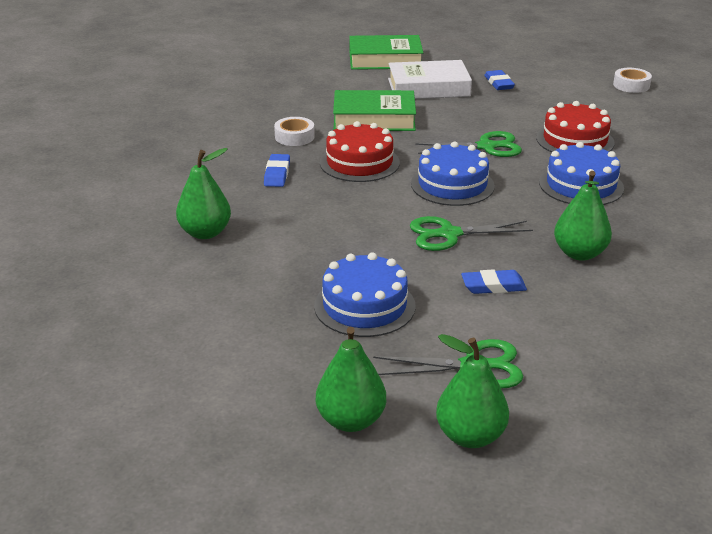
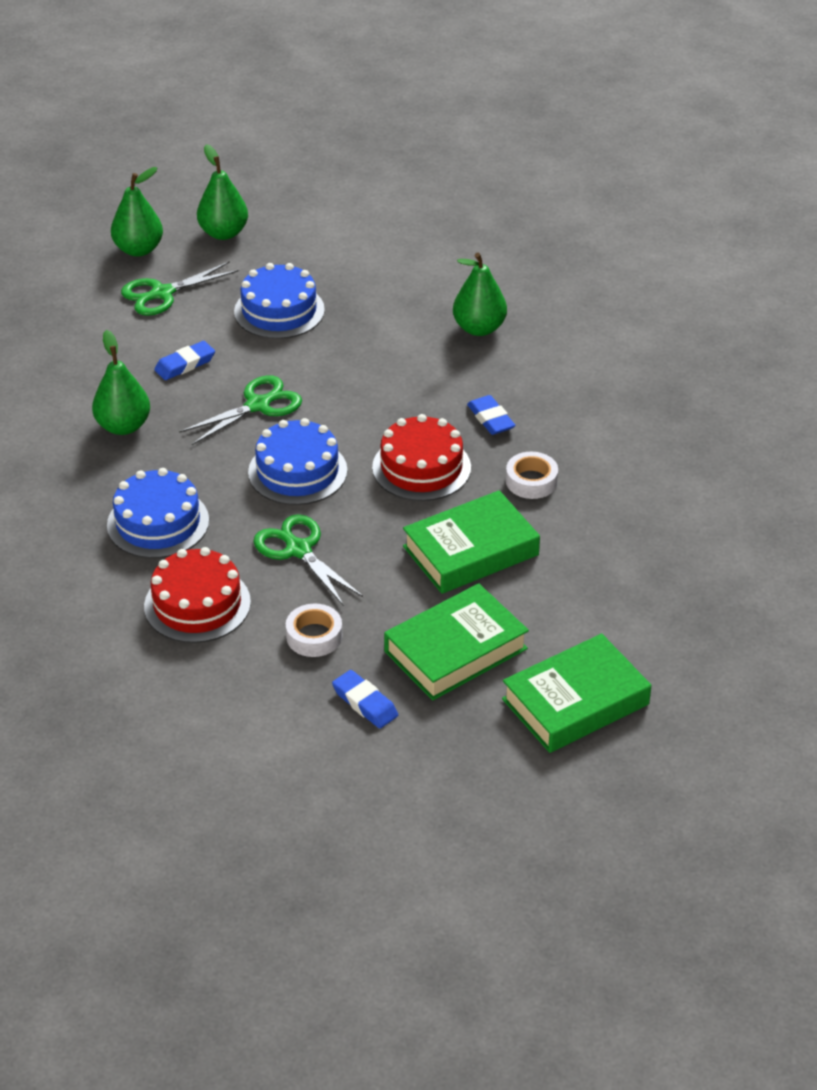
camera: 150 degrees right, 10 degrees up
(428, 87) = (455, 650): white book -> green book
(487, 147) = (298, 549): green scissors -> green scissors turned 90 degrees clockwise
(631, 85) = (166, 781): white tape -> white tape (314, 636)

